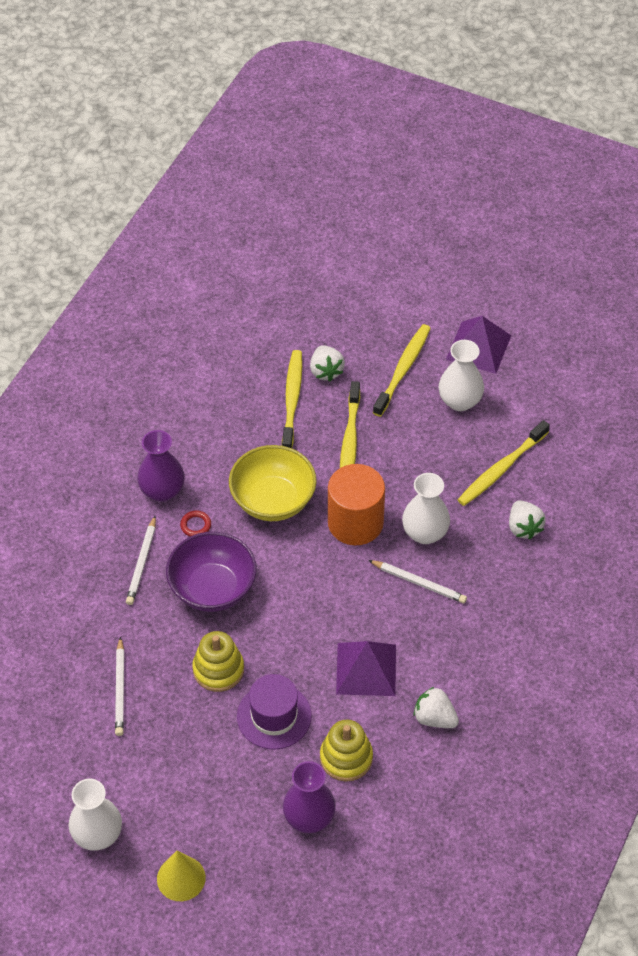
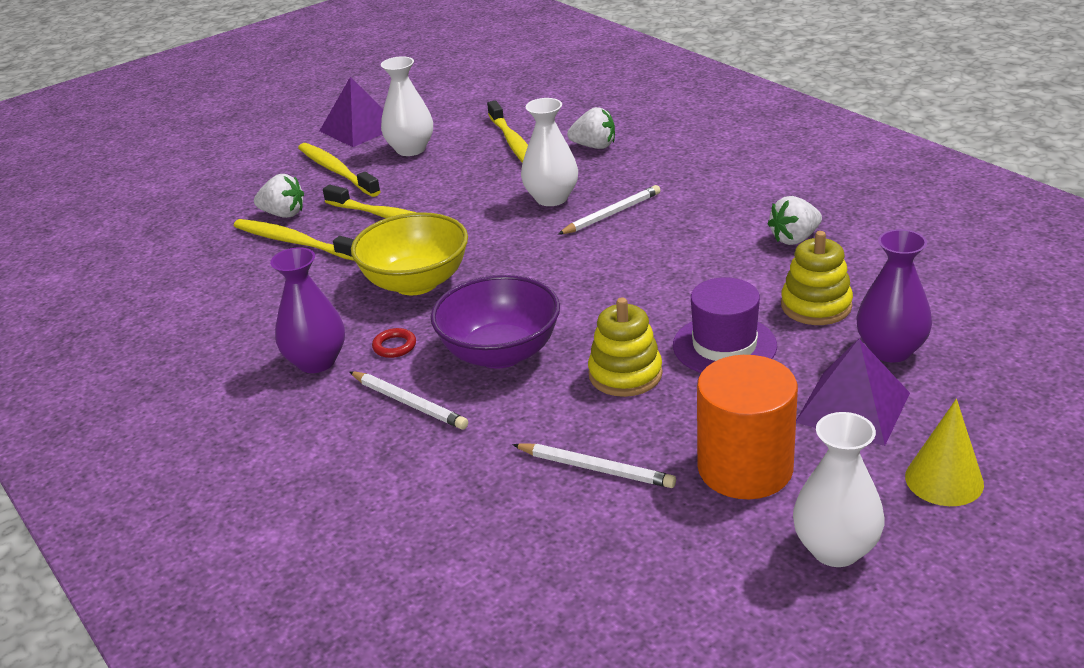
camera: 60 degrees left, 20 degrees down
(355, 523) = (499, 236): orange cylinder -> orange cylinder (745, 468)
(366, 669) = (700, 268): purple pyramid -> purple pyramid (852, 407)

